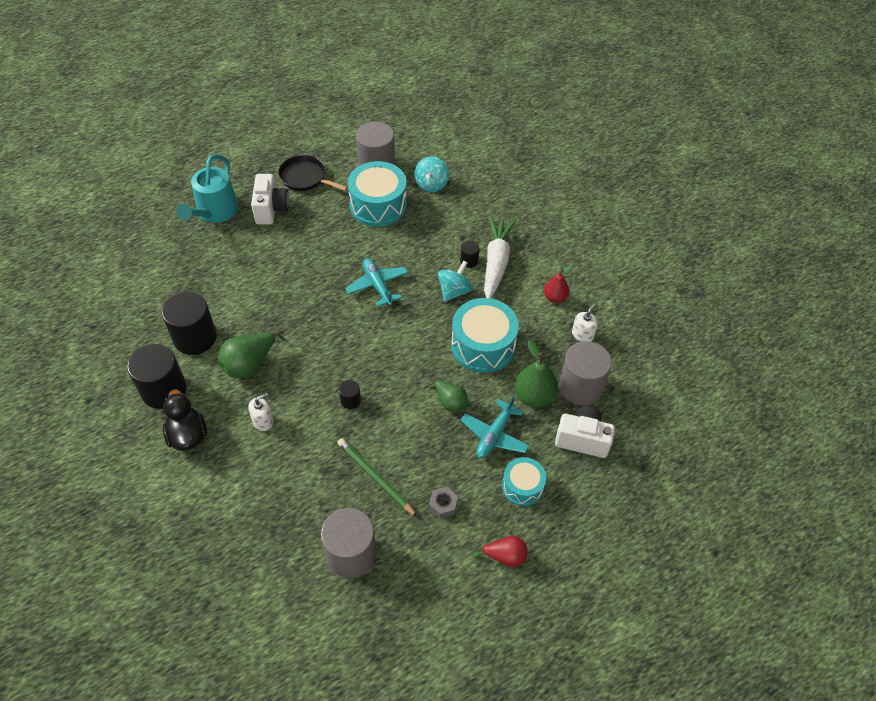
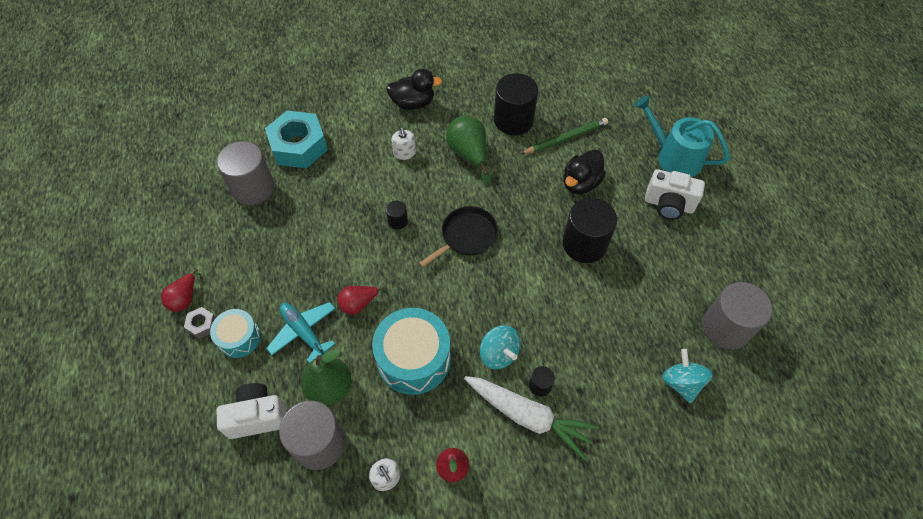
camera: 110 degrees right, 5 degrees up
(164, 390) = (464, 93): black cylinder -> black cylinder (584, 244)
(263, 270) = (580, 183): none -> black duck
(279, 530) = (299, 146): none -> turquoise nut
(305, 177) = (715, 247): black pan -> black pan (466, 236)
(375, 478) = (310, 221): green pencil -> green pencil (565, 138)
(377, 285) = (530, 279): turquoise plane -> none
(378, 205) = (655, 311): turquoise drum -> none
(431, 184) = (681, 382): turquoise spinning top -> turquoise spinning top turned 45 degrees clockwise
(443, 504) = (258, 265): grey nut -> grey nut (202, 325)
(450, 402) = (359, 304): green pear -> red pear
(582, 439) = (257, 417): white camera -> white camera turned 135 degrees counterclockwise

